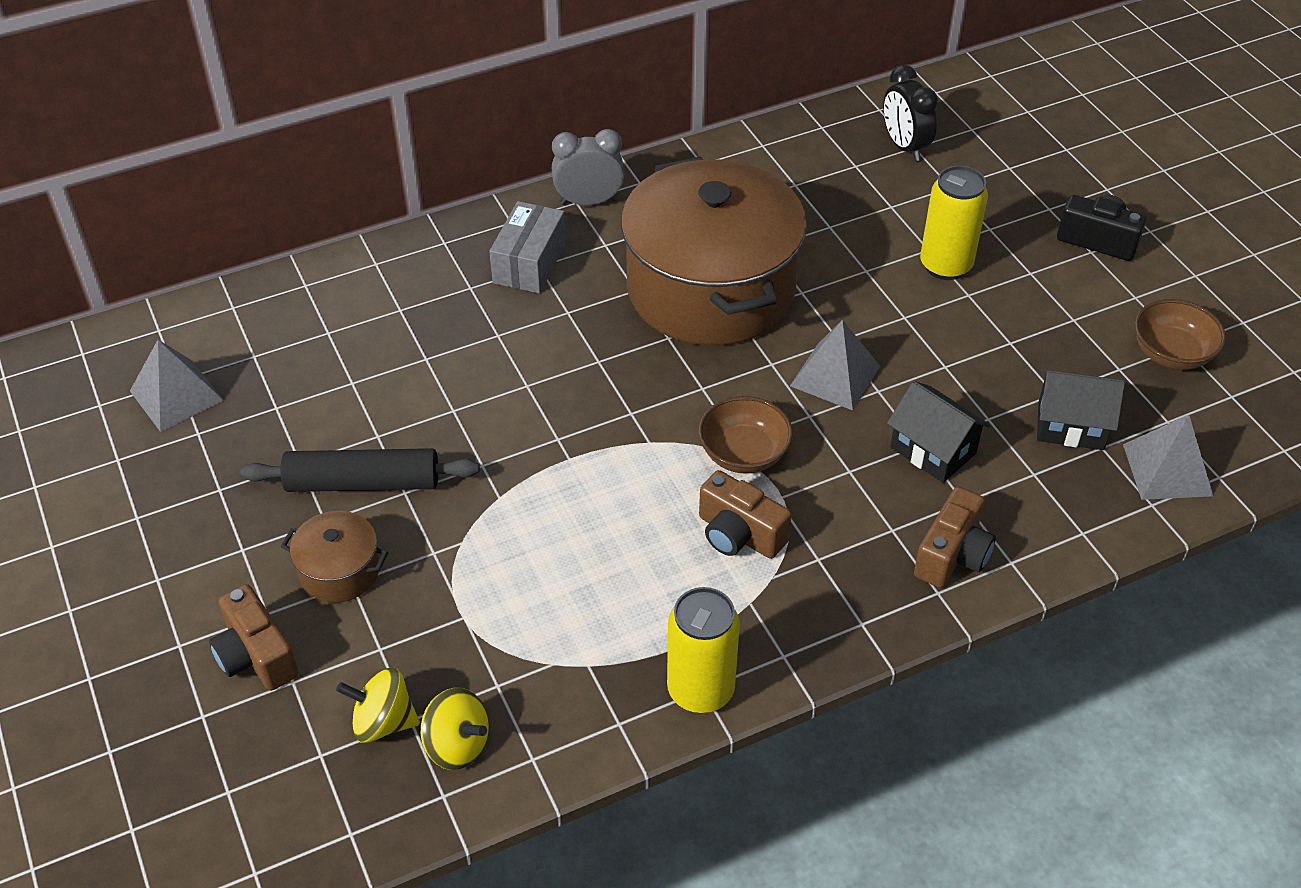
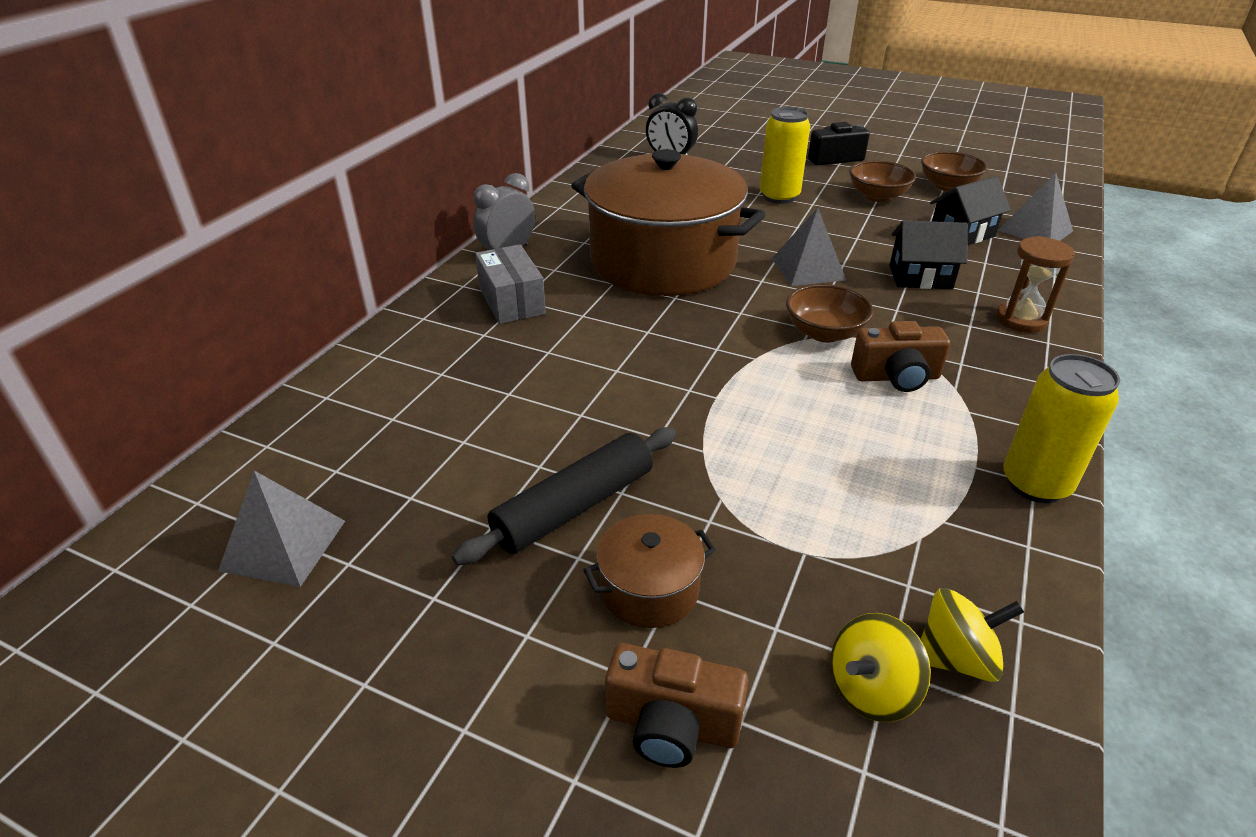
camera: 40 degrees left, 10 degrees down
(952, 555) = (1021, 320): brown camera -> brown hourglass
(1059, 323) = (877, 196): none -> brown bowl

